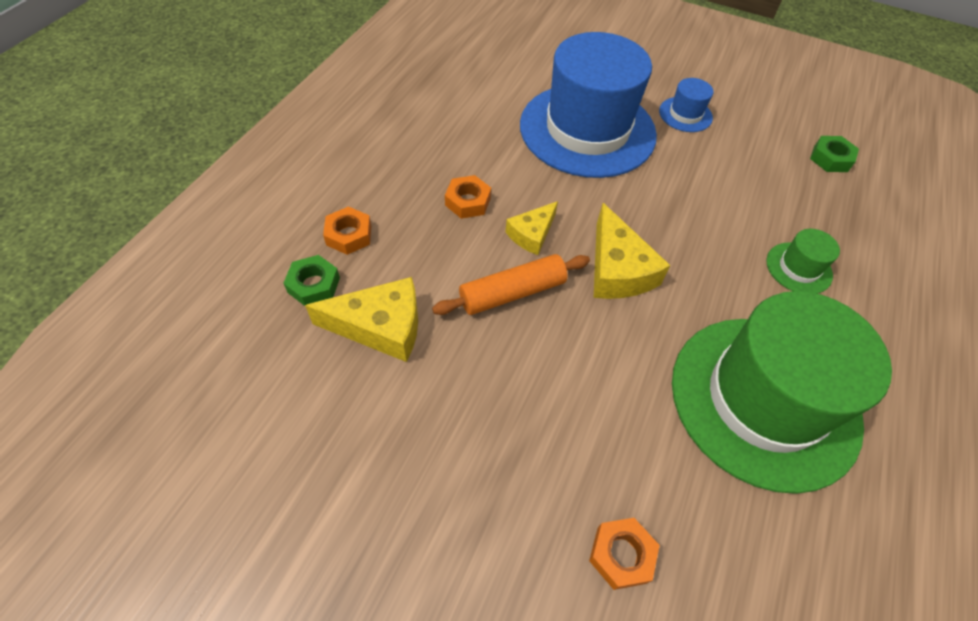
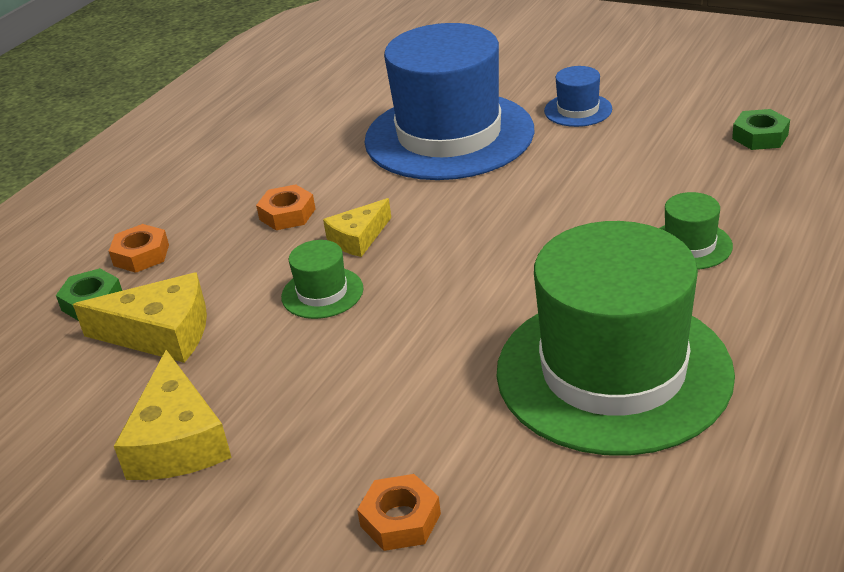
camera: 10 degrees right, 20 degrees down
(512, 292) = (322, 293): orange rolling pin -> green hat
(617, 269) = (456, 263): yellow cheese -> yellow cheese (178, 440)

